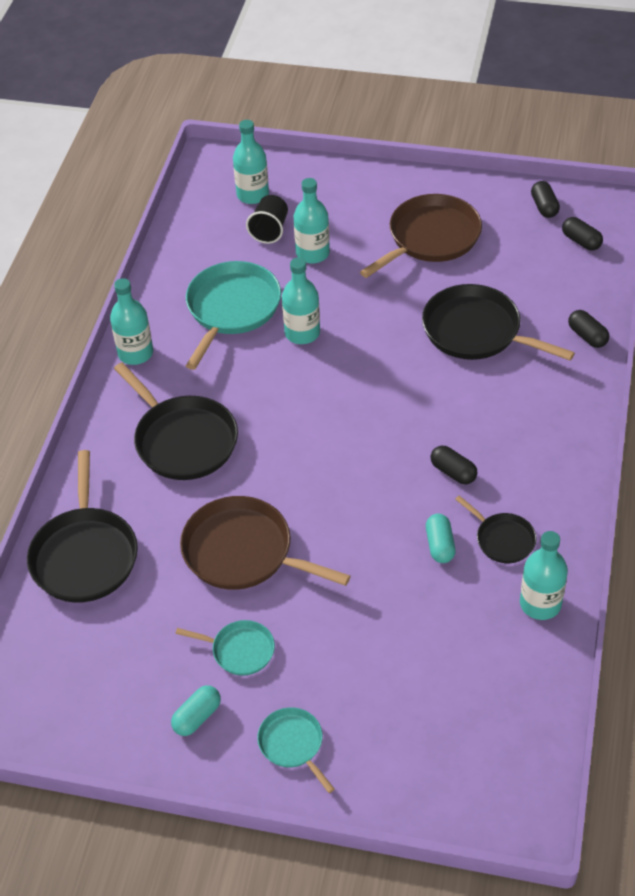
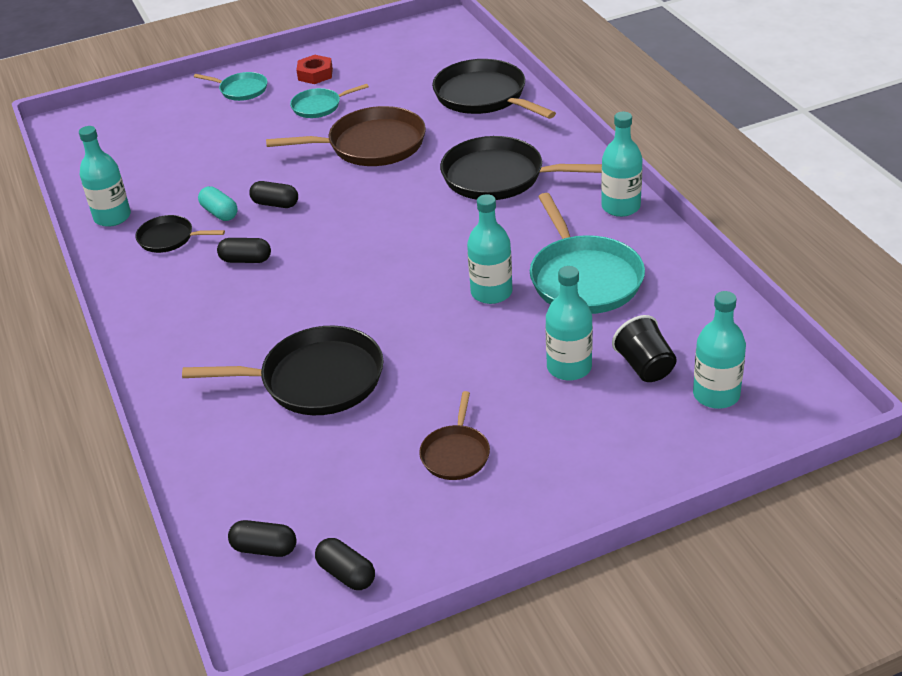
camera: 145 degrees right, 10 degrees down
(197, 717) = (315, 74): turquoise capsule -> red nut
(430, 238) = (456, 454): brown pan -> brown pan, size x0.54
(587, 336) = (188, 434): black capsule -> black capsule (275, 204)

